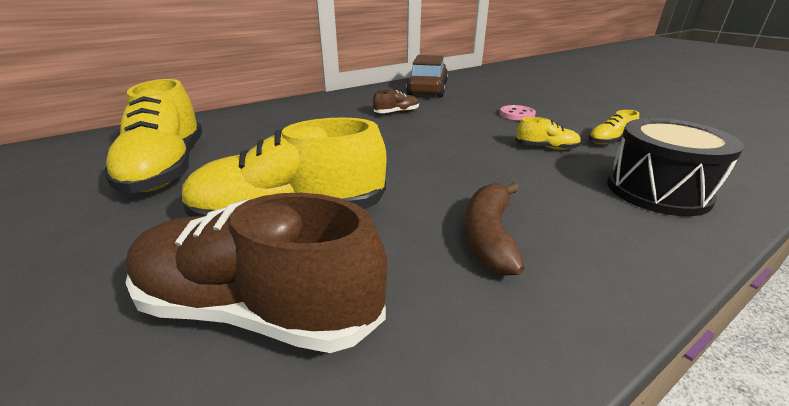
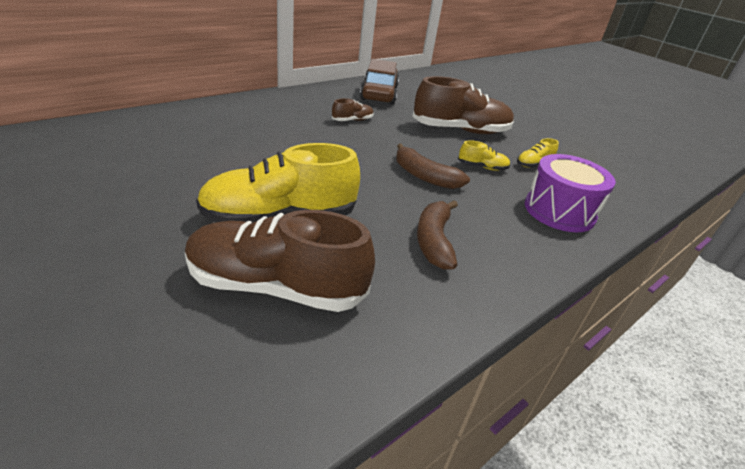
camera: 10 degrees left, 5 degrees up
(167, 169) = (154, 169): yellow shoe -> none
(476, 161) = (424, 176): none -> brown banana
(517, 114) = (460, 130): pink button -> brown shoe
(657, 191) = (559, 211): black drum -> purple drum

